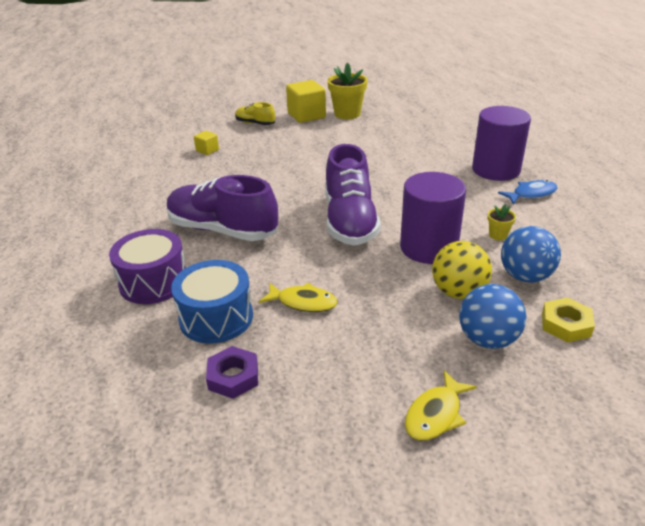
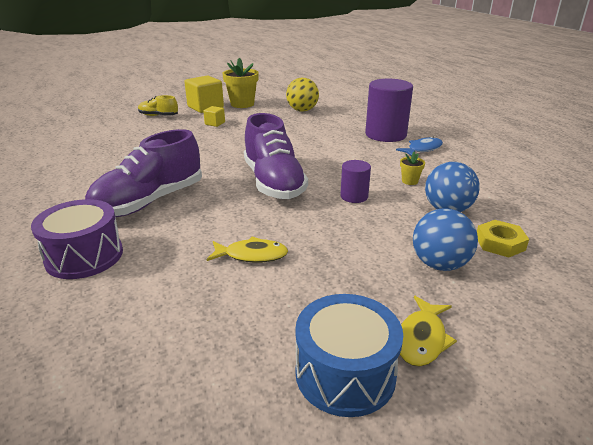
camera: 15 degrees left, 5 degrees down
(207, 150) = (116, 139): yellow cube -> yellow cube (215, 123)
(216, 317) = (163, 281): blue drum -> blue drum (345, 373)
(222, 230) = (149, 202): purple shoe -> purple shoe turned 60 degrees counterclockwise
(233, 376) = (198, 336): purple nut -> none
(428, 247) = (354, 196): purple cylinder -> purple cylinder, size x0.52
(458, 292) = (396, 229): yellow ball -> yellow ball (302, 110)

